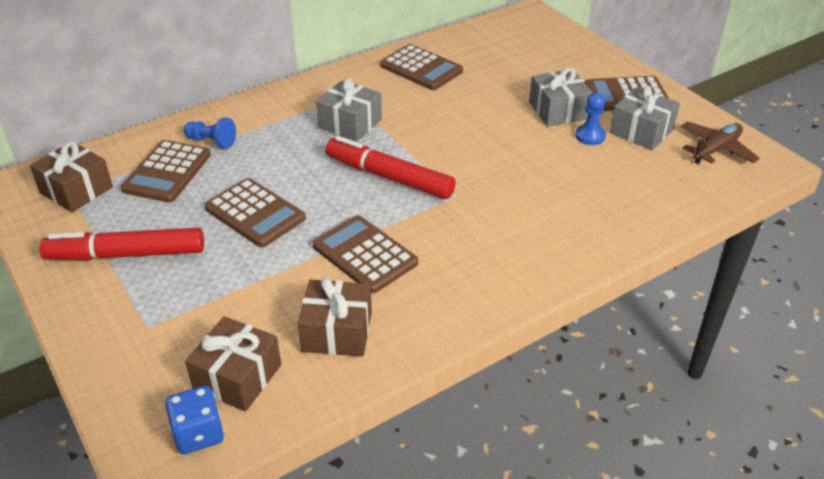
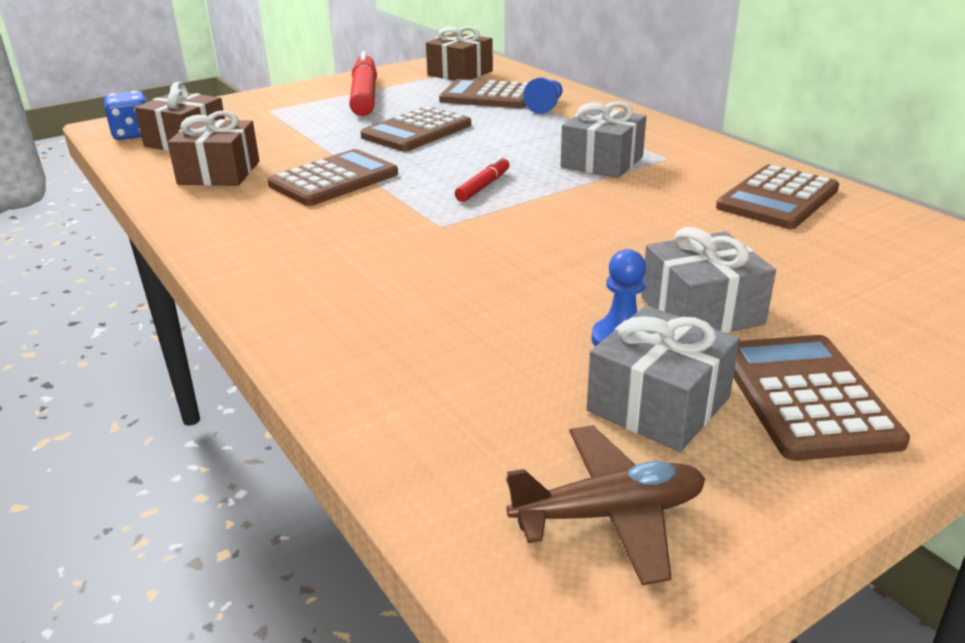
camera: 90 degrees right, 10 degrees down
(389, 177) = (483, 186): red marker -> red marker, size x0.48
(716, 149) = (609, 514): brown plane -> brown plane turned 60 degrees counterclockwise

